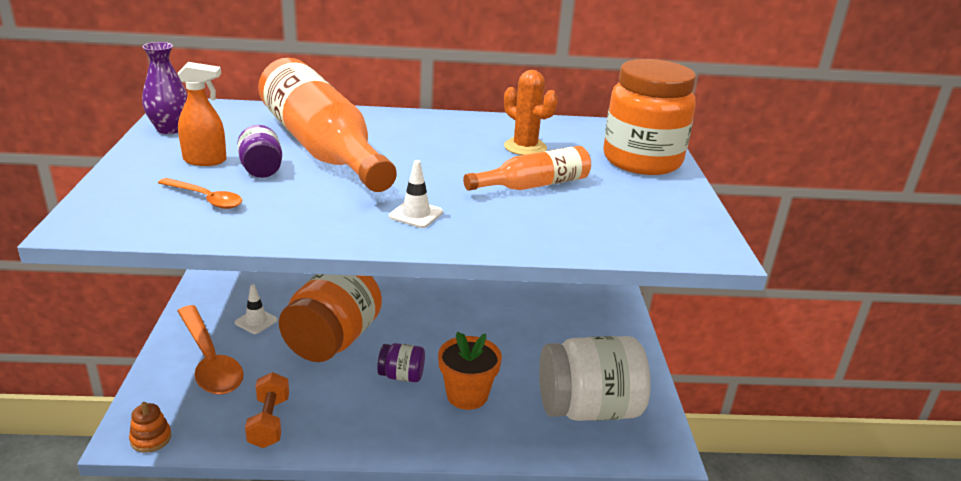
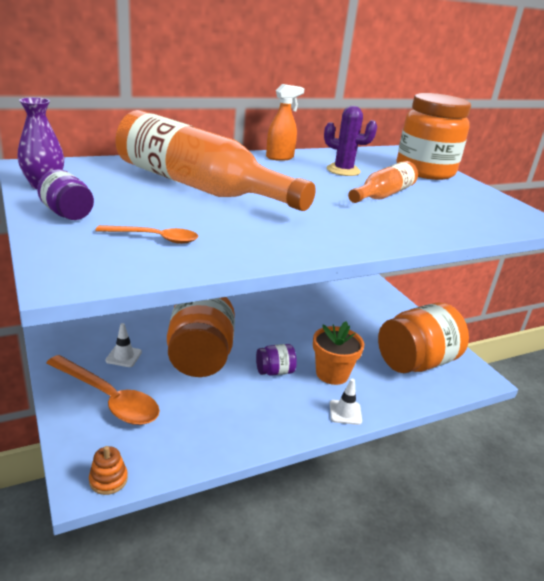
camera: 25 degrees left, 0 degrees up
(205, 161) = (112, 207): orange spray bottle -> orange spray bottle (280, 157)
(261, 170) = (172, 209): purple jar -> purple jar (67, 214)
(269, 422) = (201, 435): orange dumbbell -> none
(416, 214) = (334, 226): white traffic cone -> white traffic cone (345, 412)
(525, 147) = (343, 170): orange cactus -> purple cactus
(588, 409) = (416, 362): white jar -> orange jar

